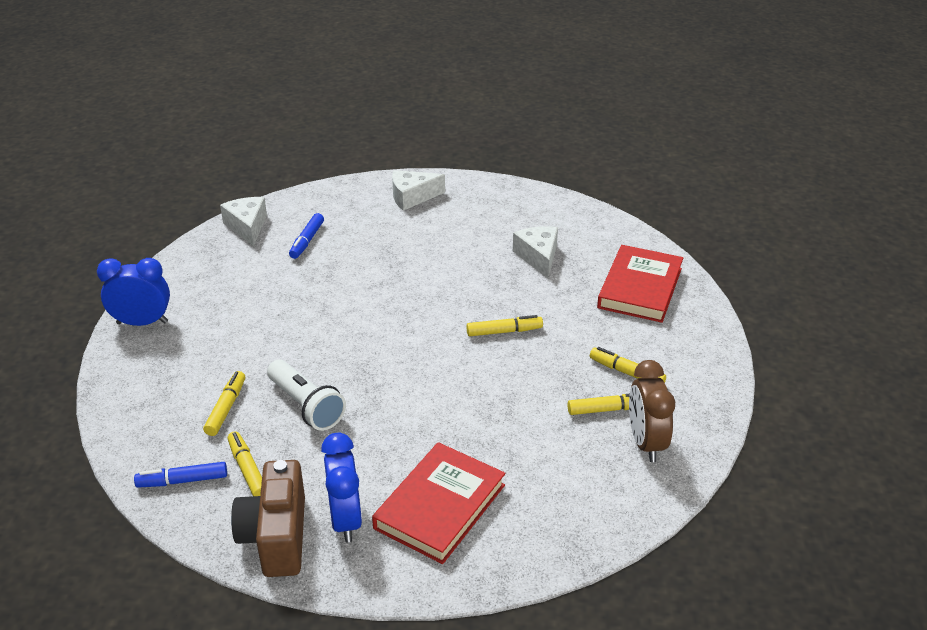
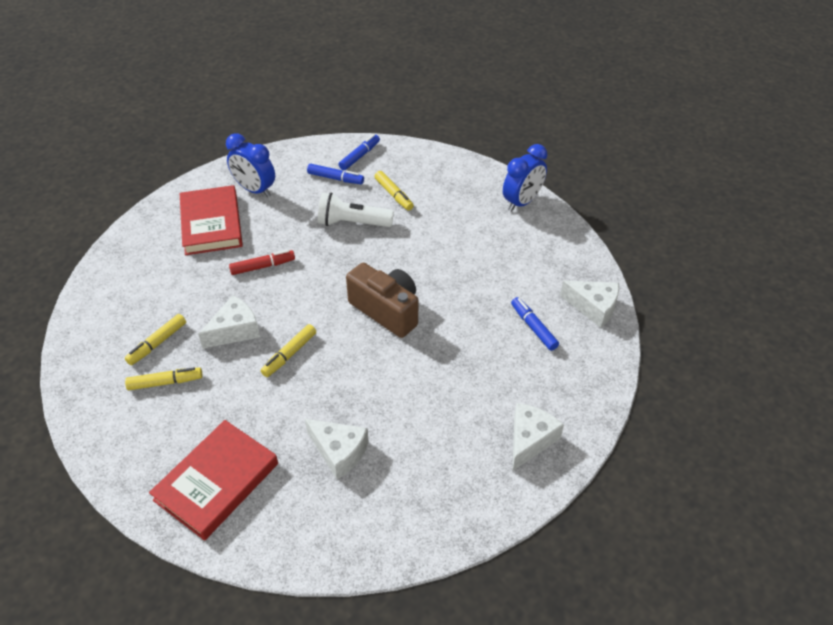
camera: 135 degrees right, 10 degrees up
(247, 470) = (335, 178): yellow marker -> blue marker
(276, 537) = (280, 165): brown camera -> brown camera (386, 310)
(442, 419) = (263, 266): none -> red marker
(529, 377) = (234, 330): none -> white cheese
(640, 288) = (217, 482): red book -> red book turned 60 degrees clockwise
(645, 443) = (113, 336): brown clock -> none

